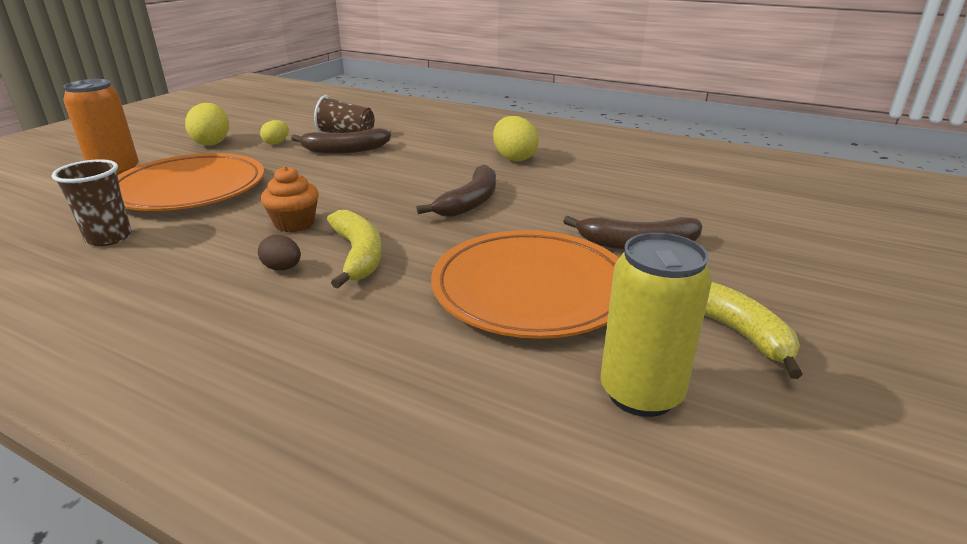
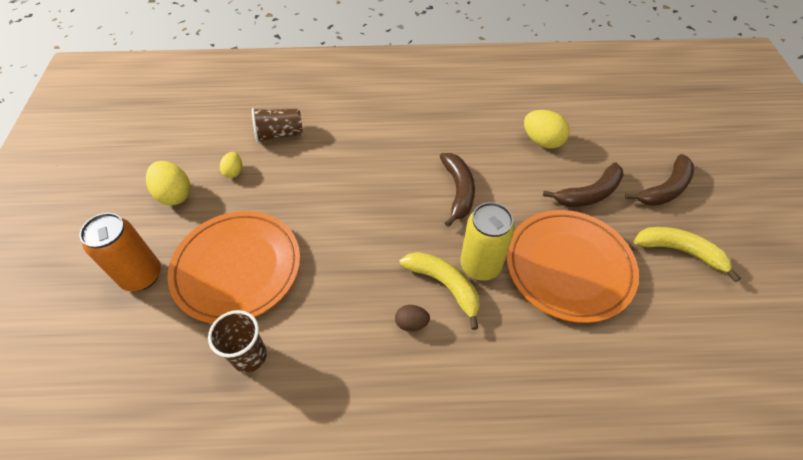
camera: 30 degrees left, 25 degrees up
(294, 223) = (367, 272): orange cupcake -> none
(345, 150) = (303, 159): brown banana -> brown banana (665, 189)
(514, 158) = (438, 120): yellow egg -> yellow egg (542, 141)
(641, 393) = (679, 323): yellow can -> yellow can (480, 265)

